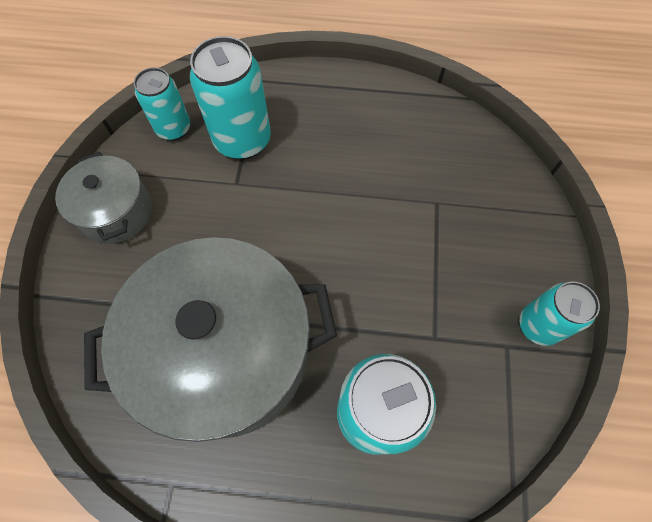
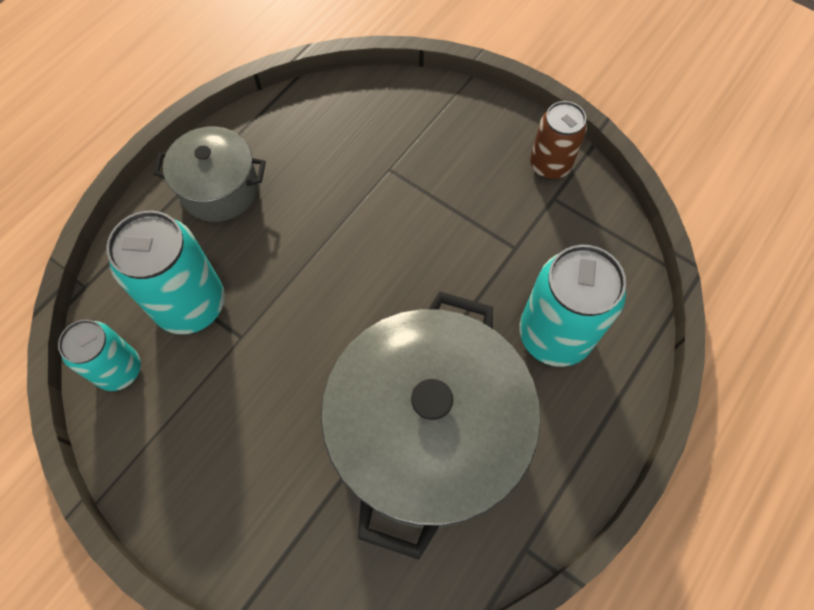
camera: 60 degrees left, 0 degrees up
(116, 212) = (188, 482): grey pot -> grey pot (219, 189)
(538, 325) = (549, 165): turquoise can -> brown can

